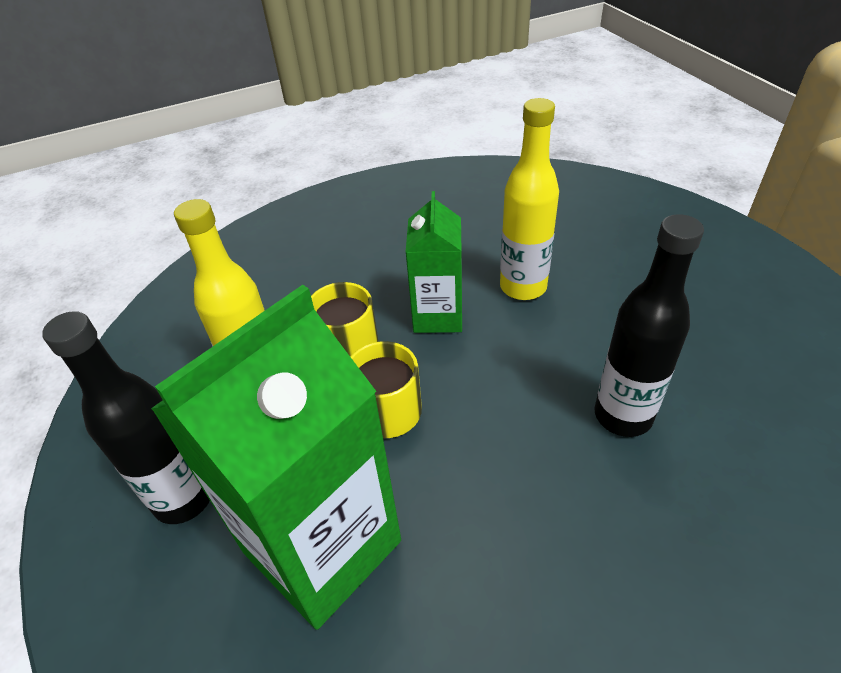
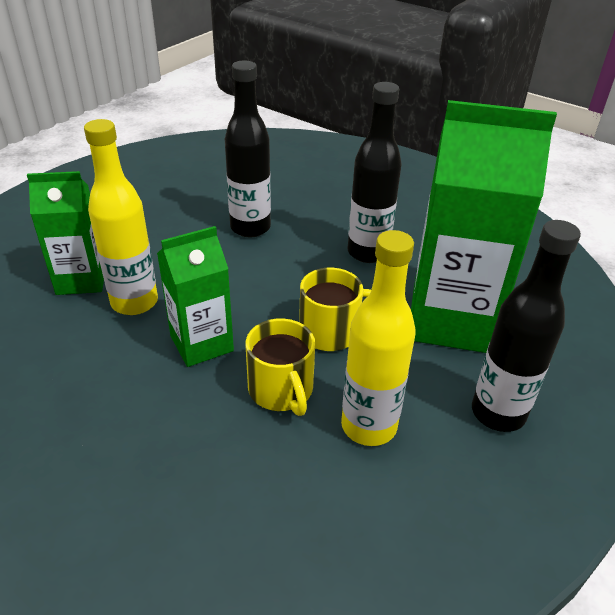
camera: 125 degrees left, 5 degrees down
(505, 527) = (368, 252): none -> black bottle
(577, 261) = (81, 279): none -> green carton

